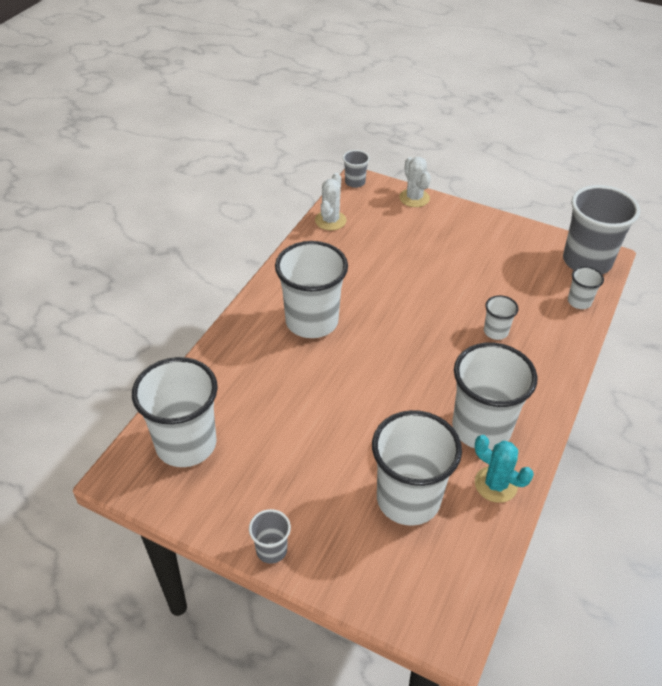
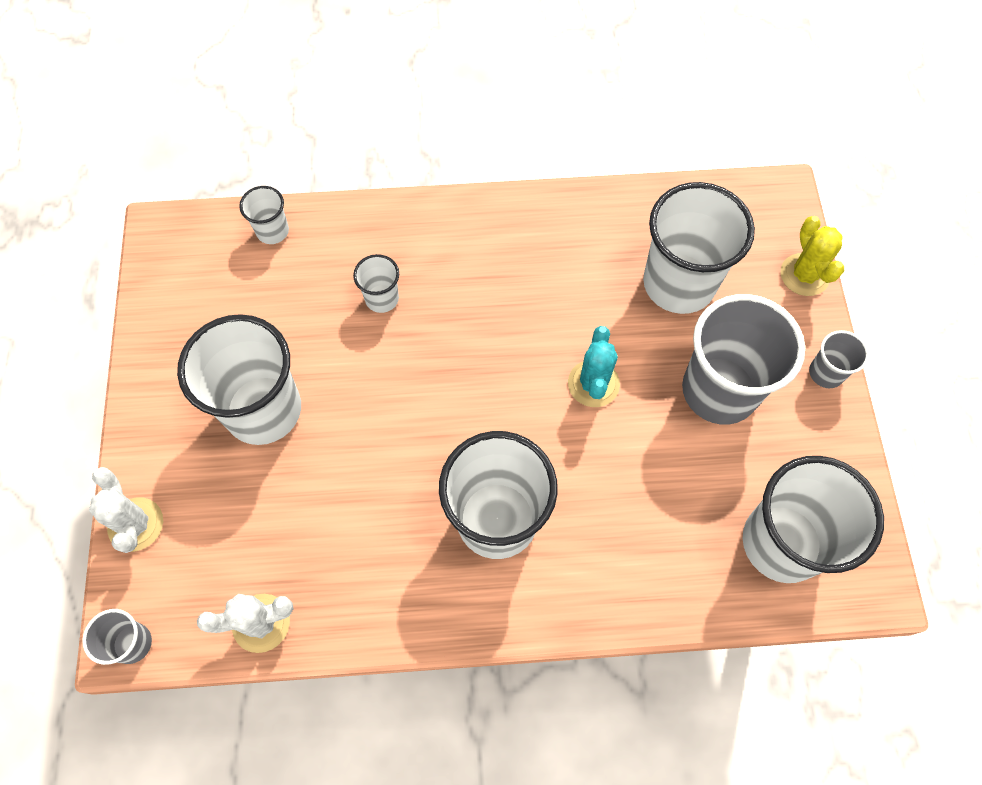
camera: 120 degrees left, 20 degrees up
(361, 594) = (804, 275): none -> yellow cactus
(414, 198) = (136, 524): white cactus -> white cactus turned 60 degrees counterclockwise
(481, 428) = (542, 256): white cup -> white cup (263, 410)
(495, 484) = (605, 218): turquoise cactus -> turquoise cactus (593, 384)
(587, 261) = (183, 246): grey cup -> grey cup (719, 390)

